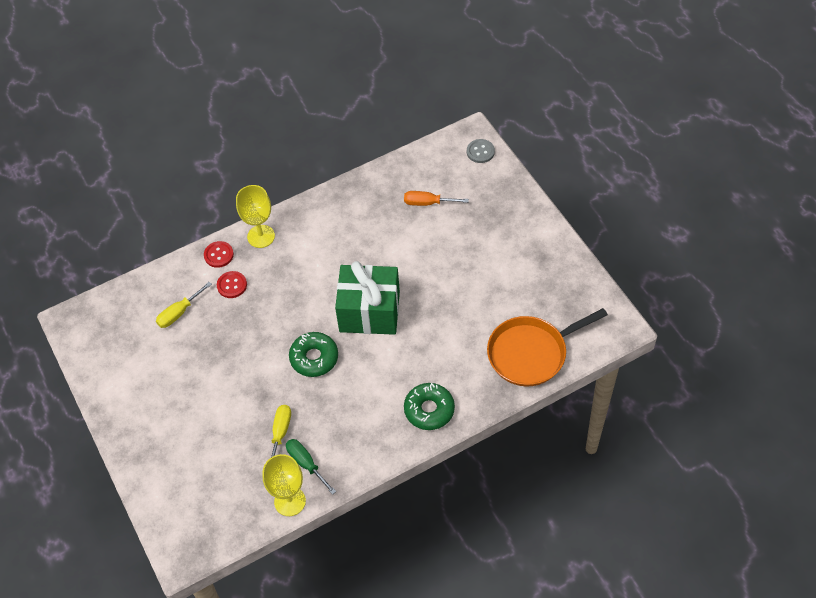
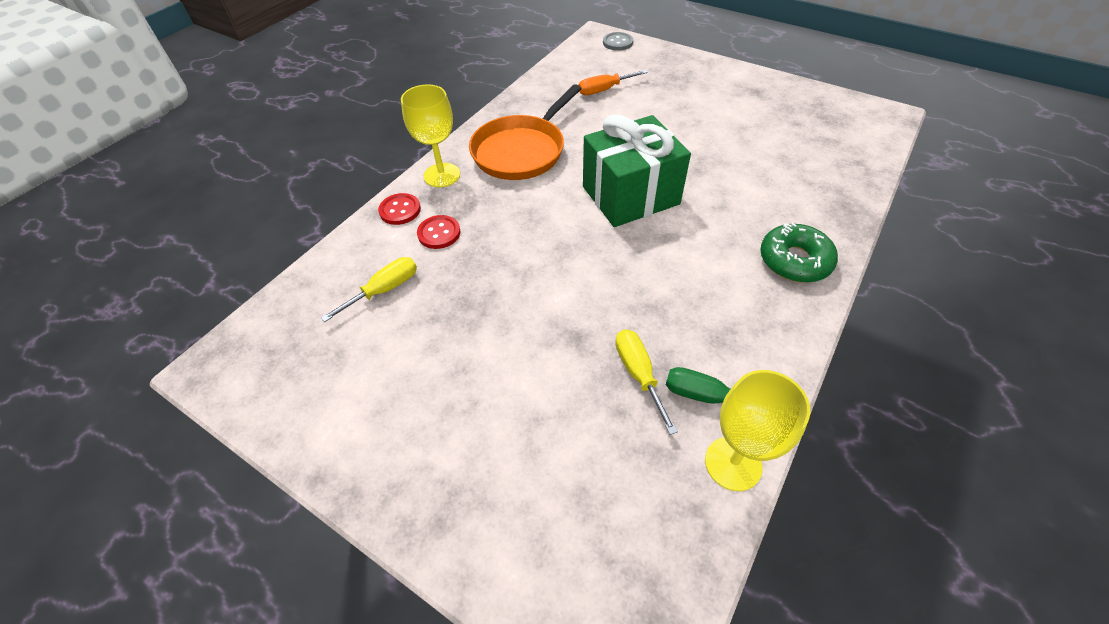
camera: 30 degrees left, 5 degrees down
(179, 313) = (384, 290): yellow screwdriver -> yellow screwdriver turned 150 degrees counterclockwise
(314, 358) = (607, 266): green donut -> none
(531, 353) = (836, 165): orange pan -> orange pan (521, 151)

